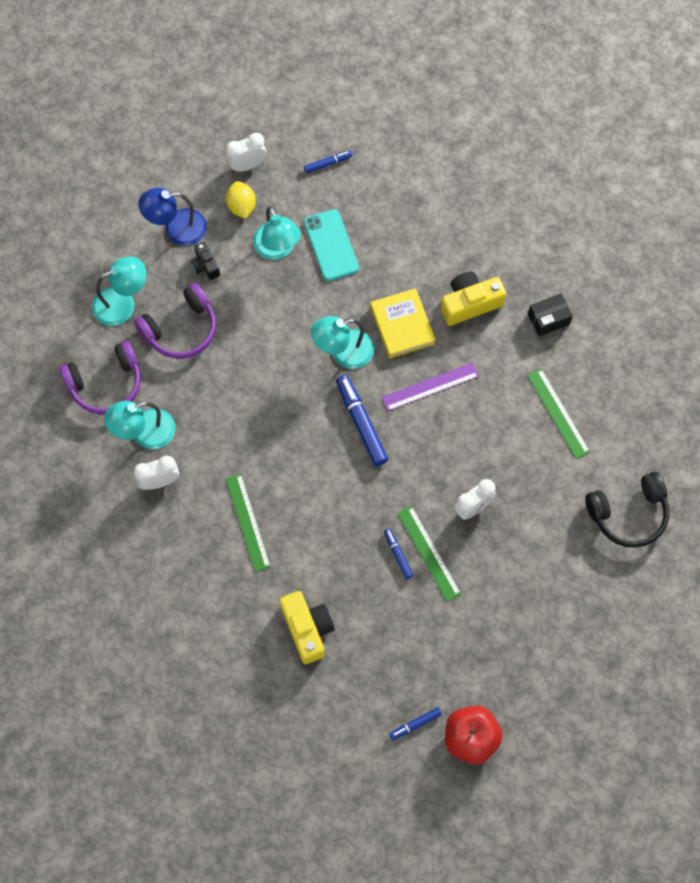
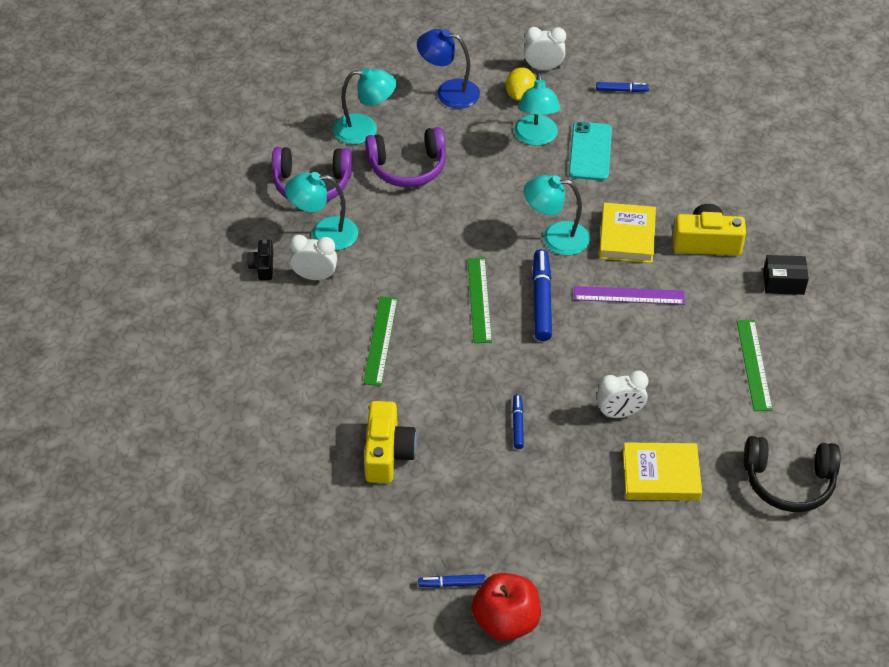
camera: 25 degrees right, 20 degrees down
(205, 265) = (459, 127): black camera -> black camera (263, 266)
(428, 553) = (551, 435): green ruler -> green ruler (479, 300)
(530, 552) = (661, 475): none -> yellow book

